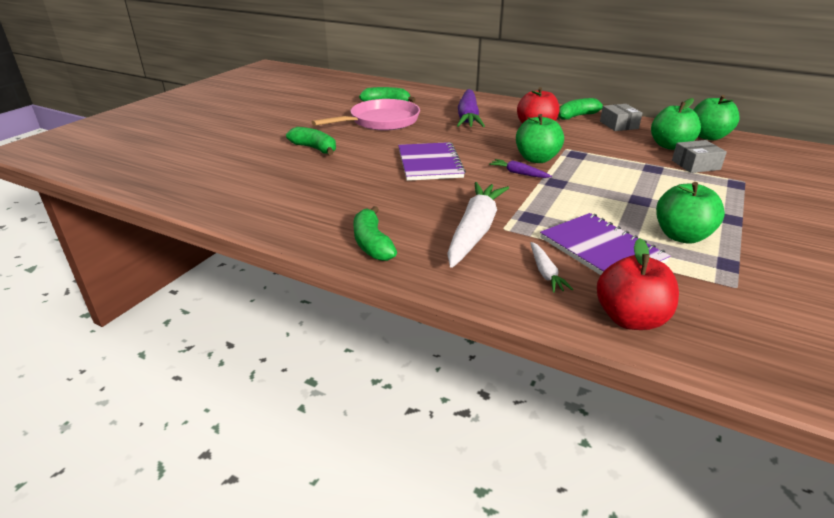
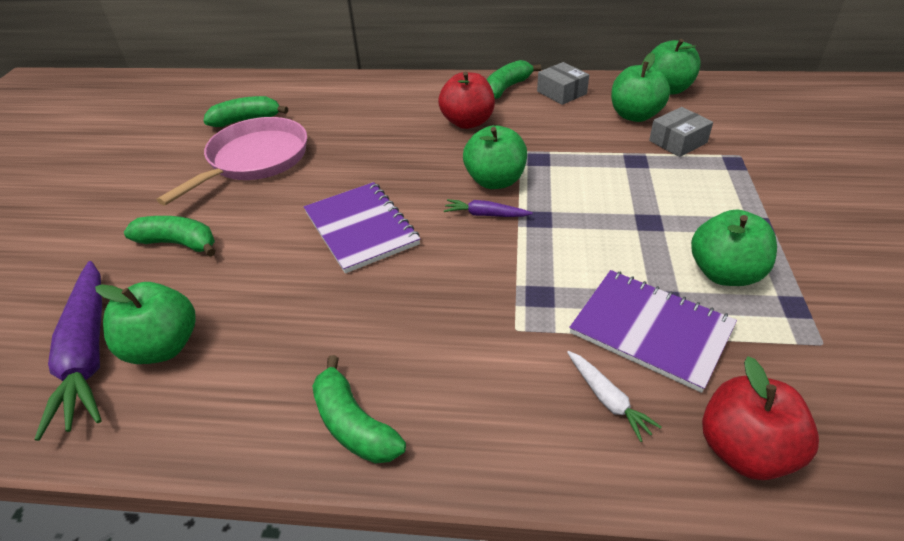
camera: 20 degrees left, 10 degrees up
(282, 188) = (163, 347): none -> green apple
(468, 117) = (371, 122): purple carrot -> purple carrot (88, 354)
(475, 231) = (482, 347): white carrot -> none

